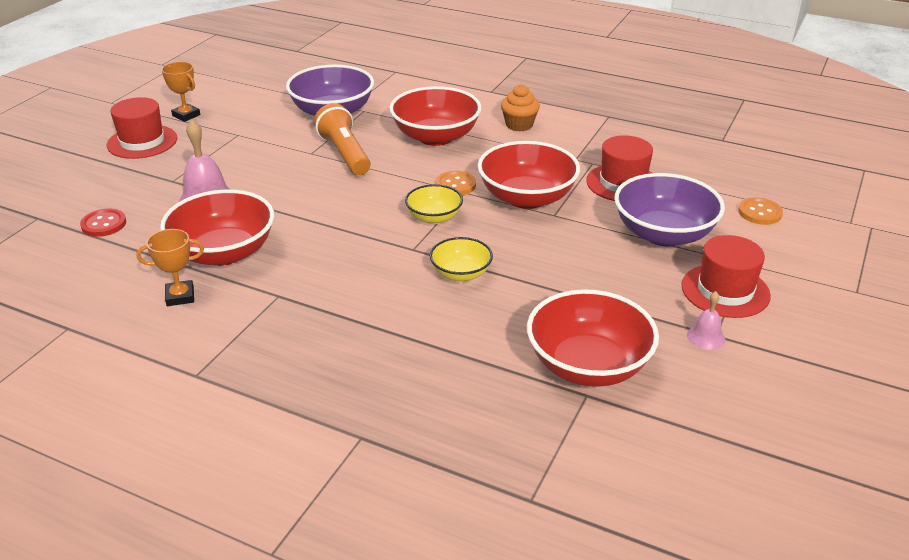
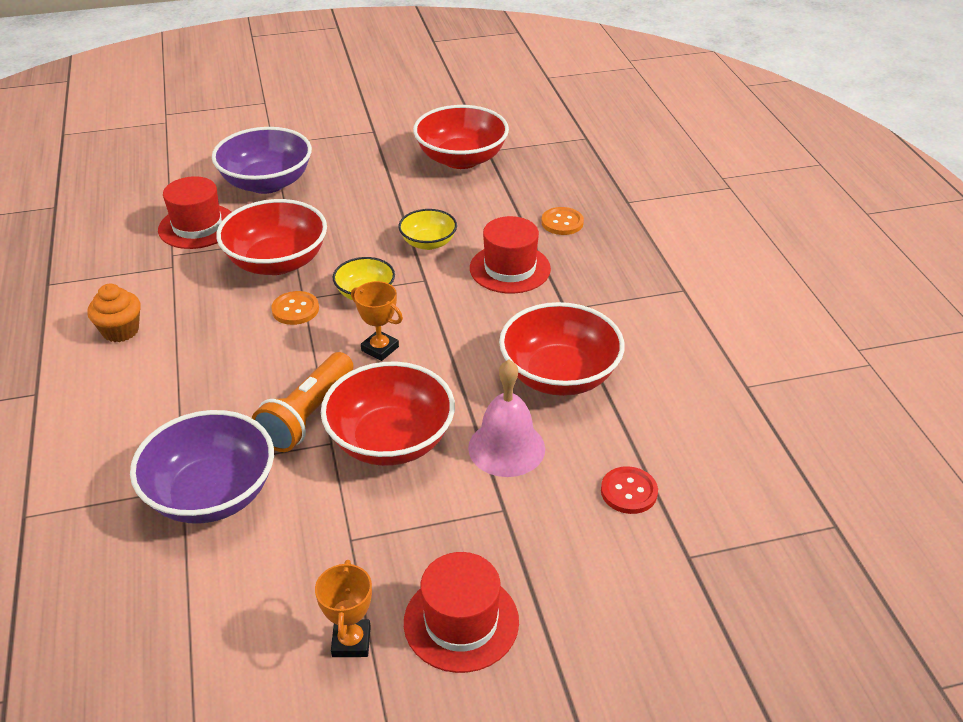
camera: 130 degrees left, 5 degrees up
(180, 296) = (636, 356): orange trophy -> orange trophy (380, 348)
(435, 137) = (203, 373): red bowl -> red bowl (390, 440)
(706, 337) = (380, 133): pink bell -> none
(725, 290) = (318, 141): red hat -> red hat (510, 268)
(759, 213) = (187, 156): orange button -> orange button (562, 222)

